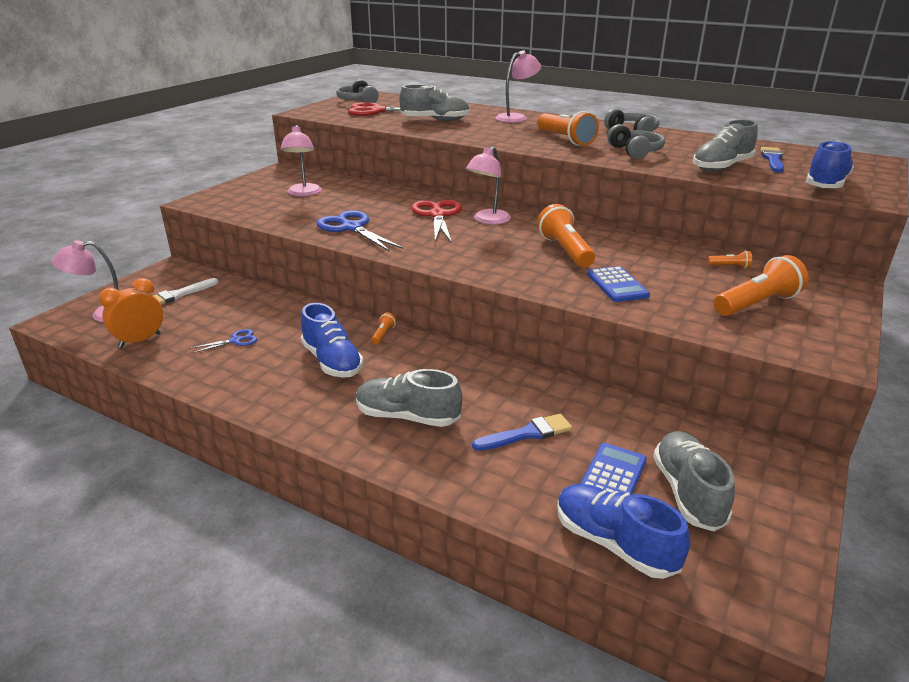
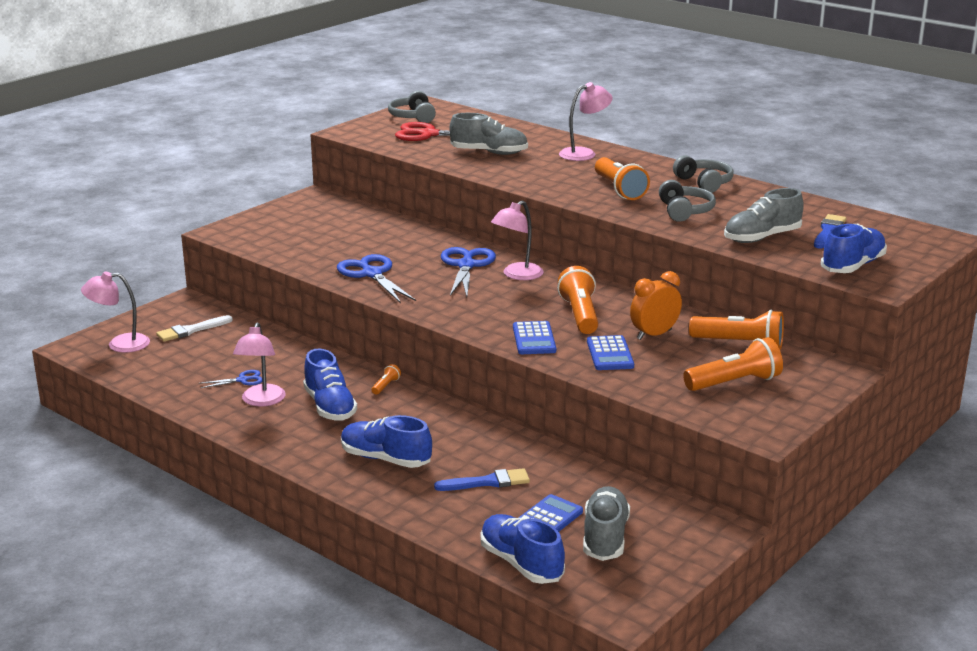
camera: 10 degrees right, 5 degrees down
(140, 340) = (153, 372): orange clock -> orange clock (654, 334)
(303, 193) = (332, 229): pink lamp -> pink lamp (261, 401)
(407, 417) = (385, 459): grey shoe -> blue shoe
(437, 215) = (466, 265): red scissors -> blue scissors
(534, 276) = (534, 339): none -> blue calculator
(730, 266) = (739, 344): orange flashlight -> orange flashlight, size x2.23

